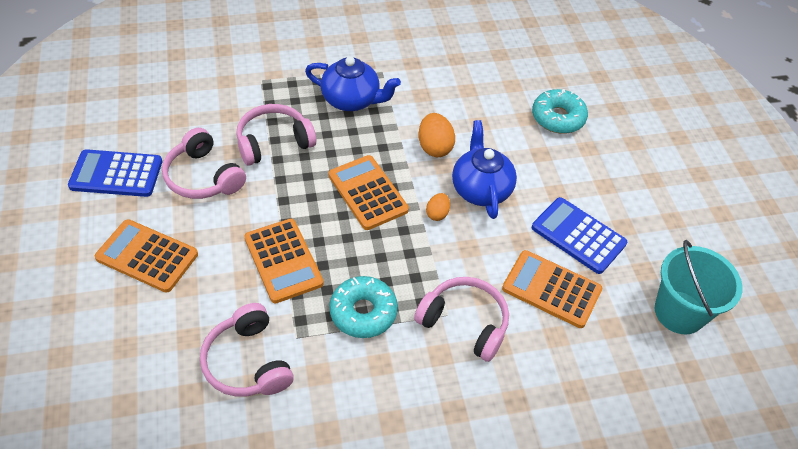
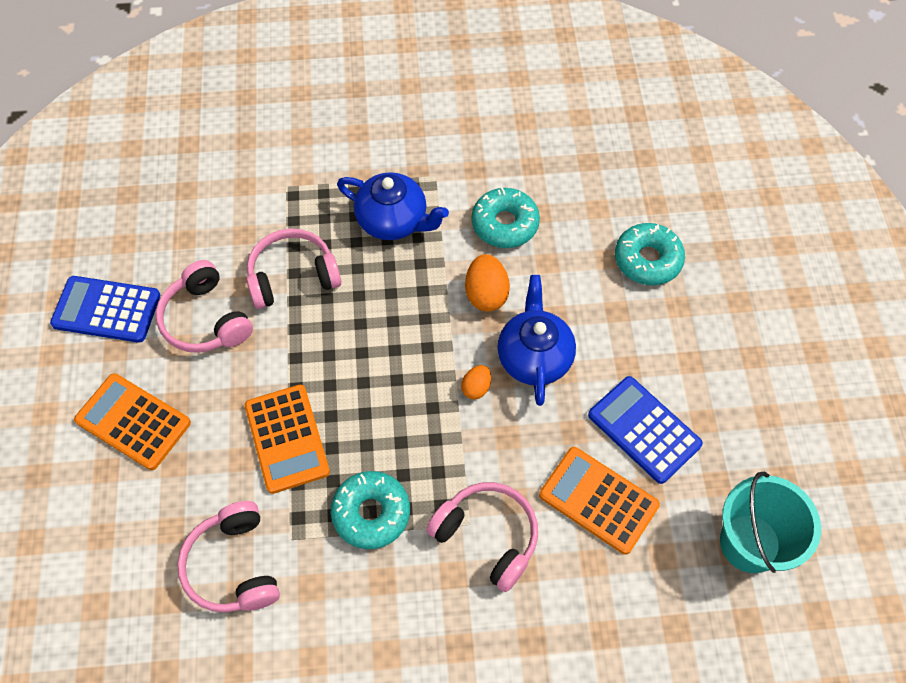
camera: 10 degrees right, 10 degrees up
(368, 193) = (396, 353): orange calculator -> none
(441, 98) = (505, 224): none -> turquoise donut

